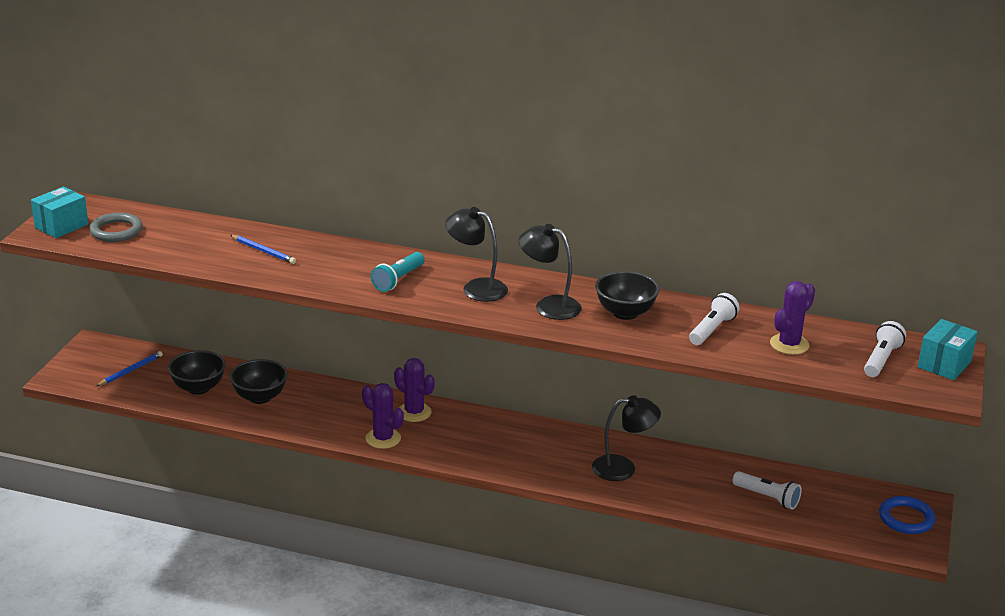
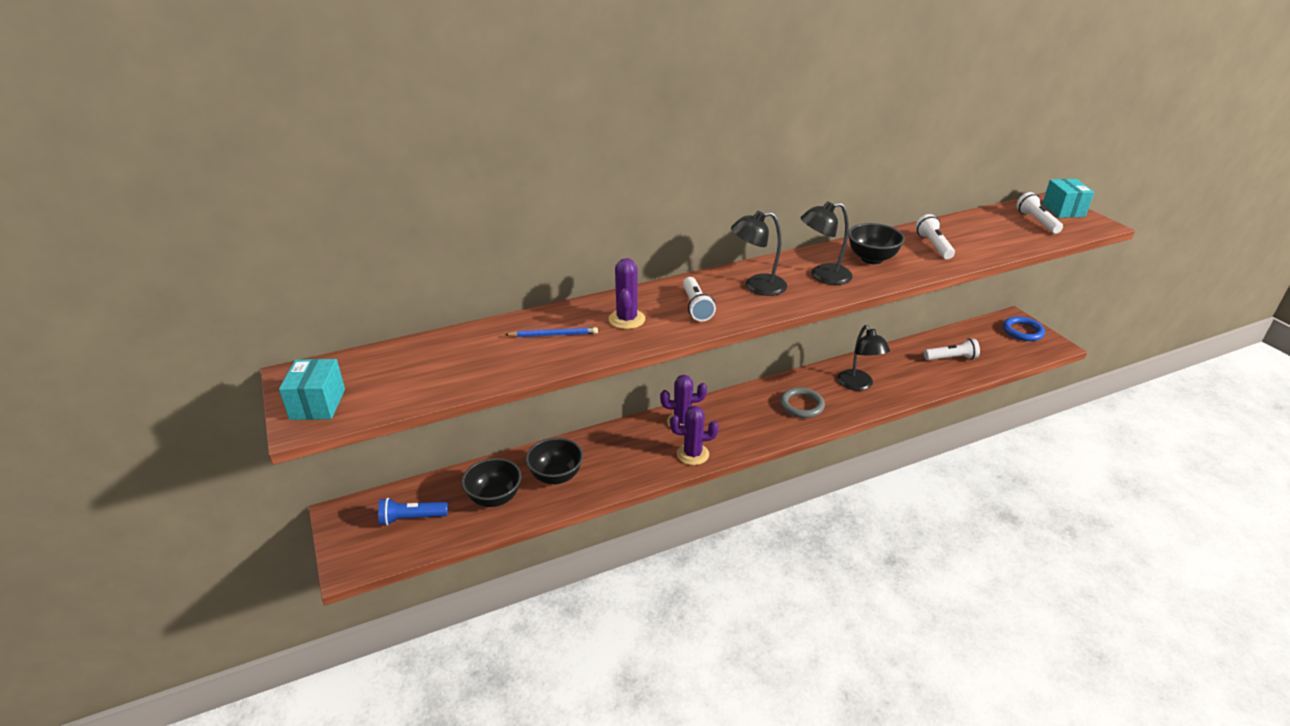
camera: 40 degrees left, 5 degrees up
(116, 231) = (385, 381): grey ring -> grey ring (801, 405)
(130, 371) = (412, 518): blue pencil -> blue flashlight
(398, 280) = (696, 307): turquoise flashlight -> white flashlight
(623, 468) = (858, 385): black lamp -> black lamp turned 120 degrees clockwise
(789, 344) = (984, 235): purple cactus -> purple cactus (627, 319)

